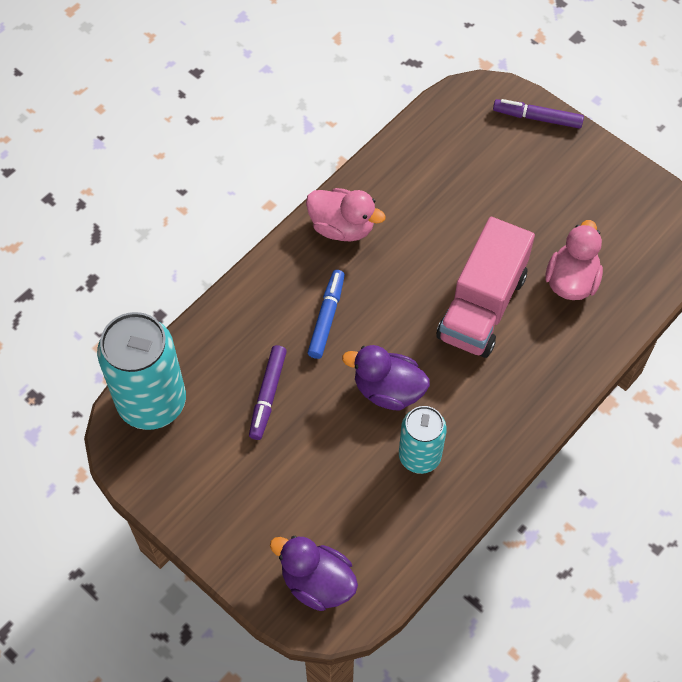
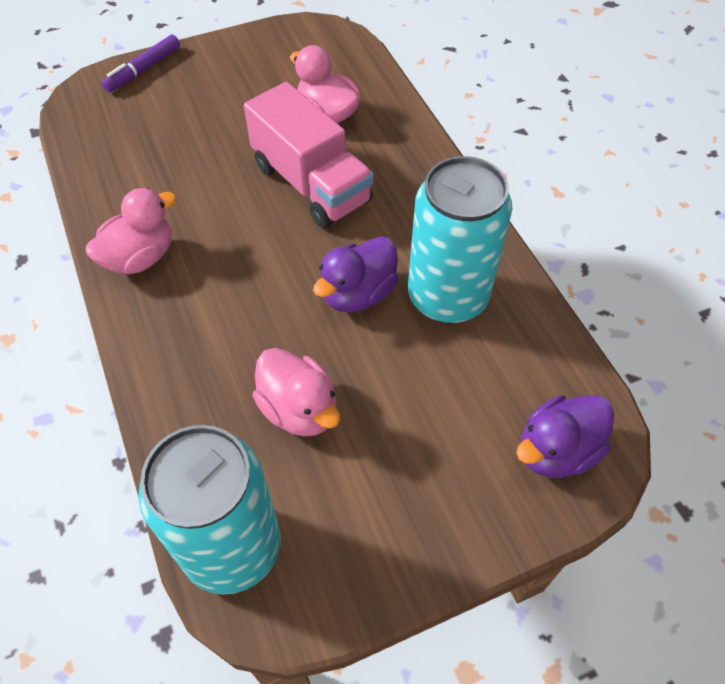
camera: 65 degrees left, 5 degrees down
(268, 395) = (299, 409): purple marker -> pink duck
(326, 317) = (238, 314): blue marker -> none
(419, 456) = (447, 297): turquoise can -> turquoise can, size x1.67

